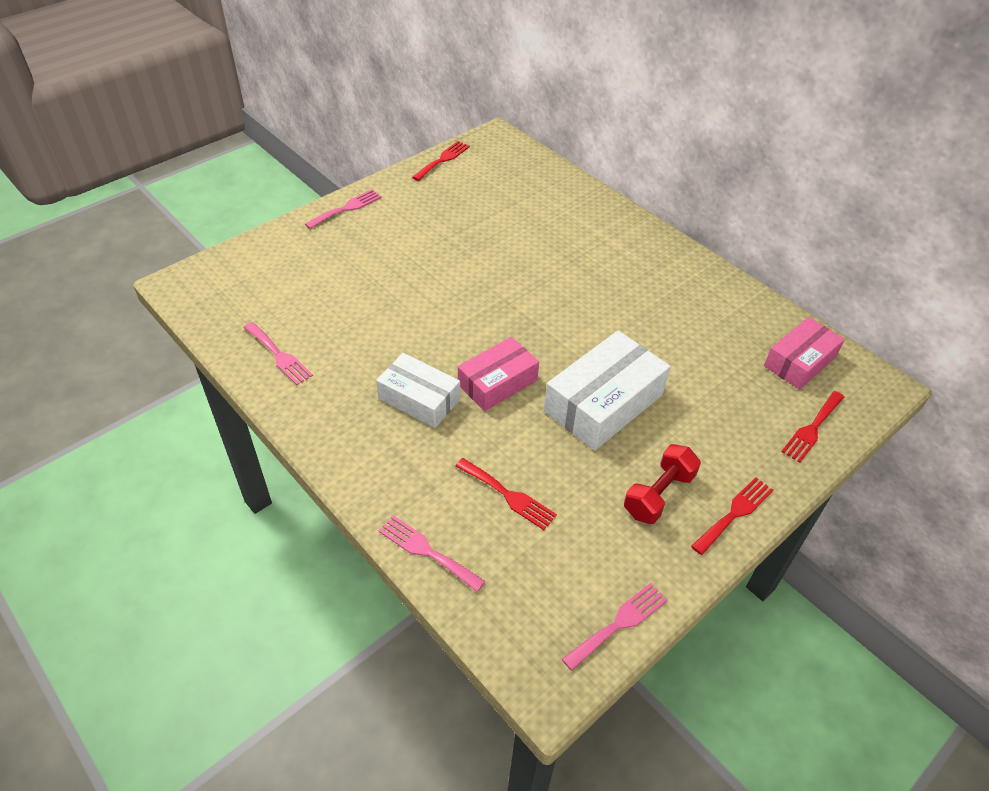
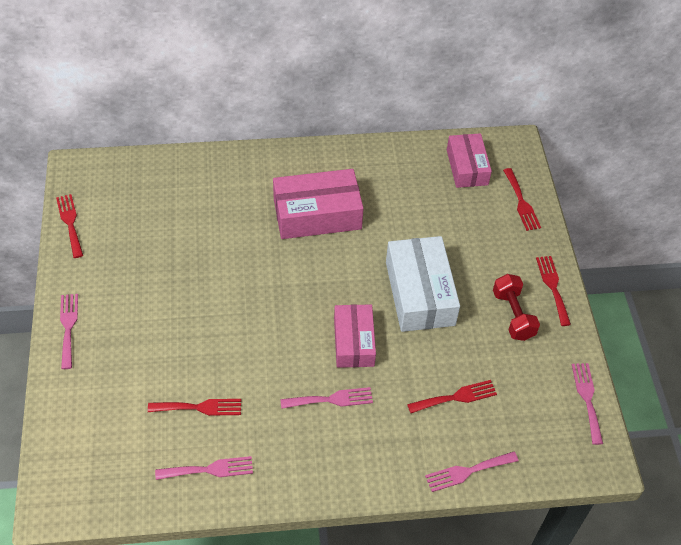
camera: 55 degrees left, 5 degrees up
(335, 318) = (199, 407): none -> red fork
(419, 399) = (331, 399): white box -> pink fork
(611, 286) = (317, 214): none -> pink box

